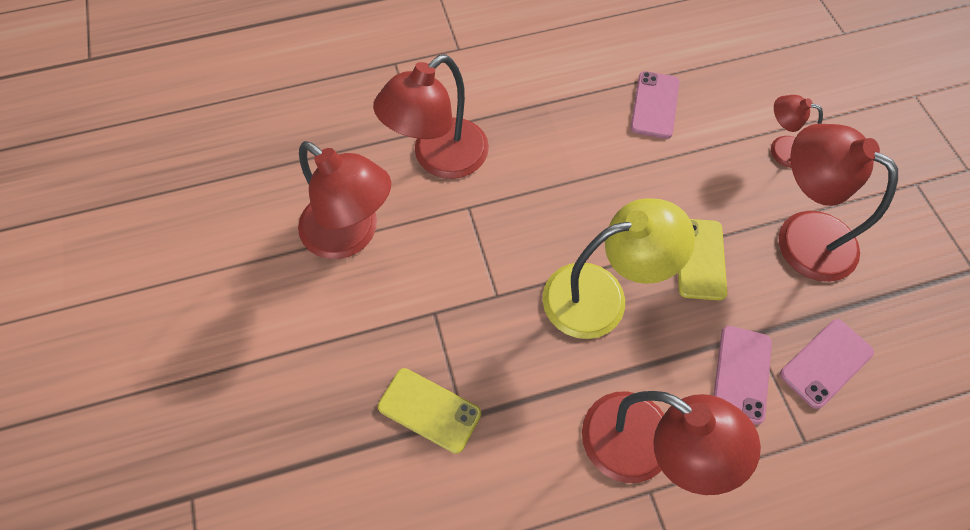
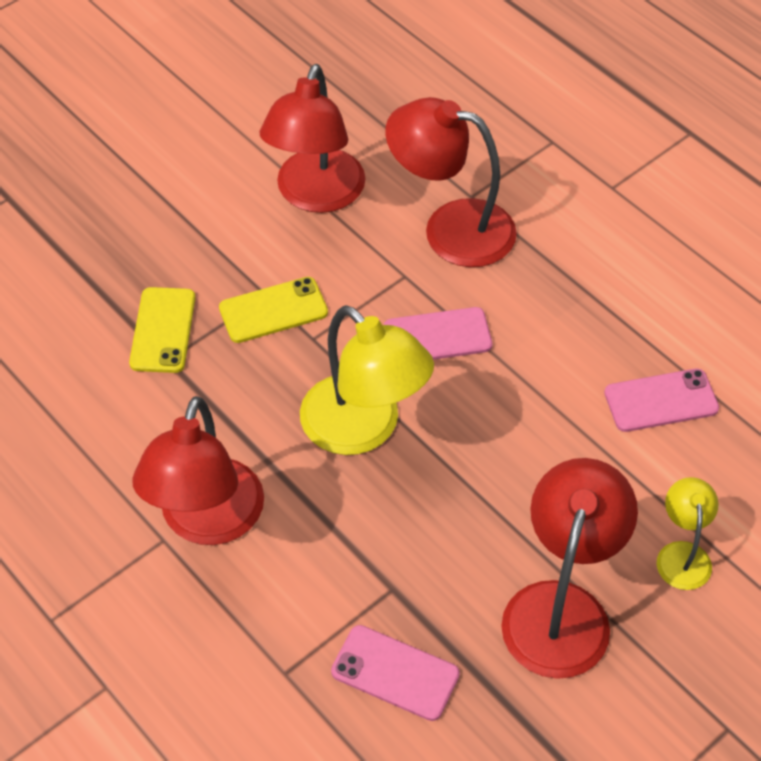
camera: 65 degrees right, 10 degrees down
(700, 259) = (464, 509): yellow phone -> yellow phone (273, 310)
(741, 374) = (337, 589): pink phone -> pink phone (437, 336)
(781, 149) = (682, 554): red lamp -> yellow lamp

